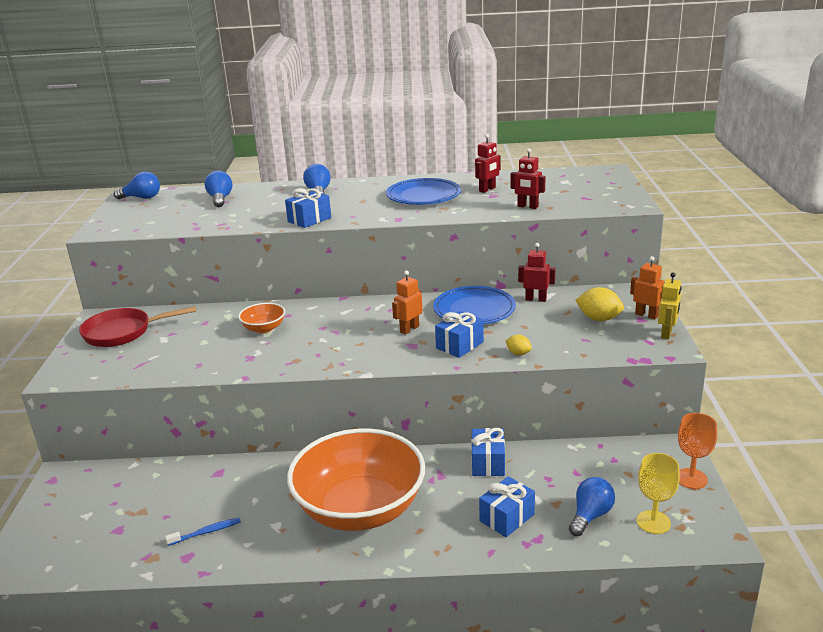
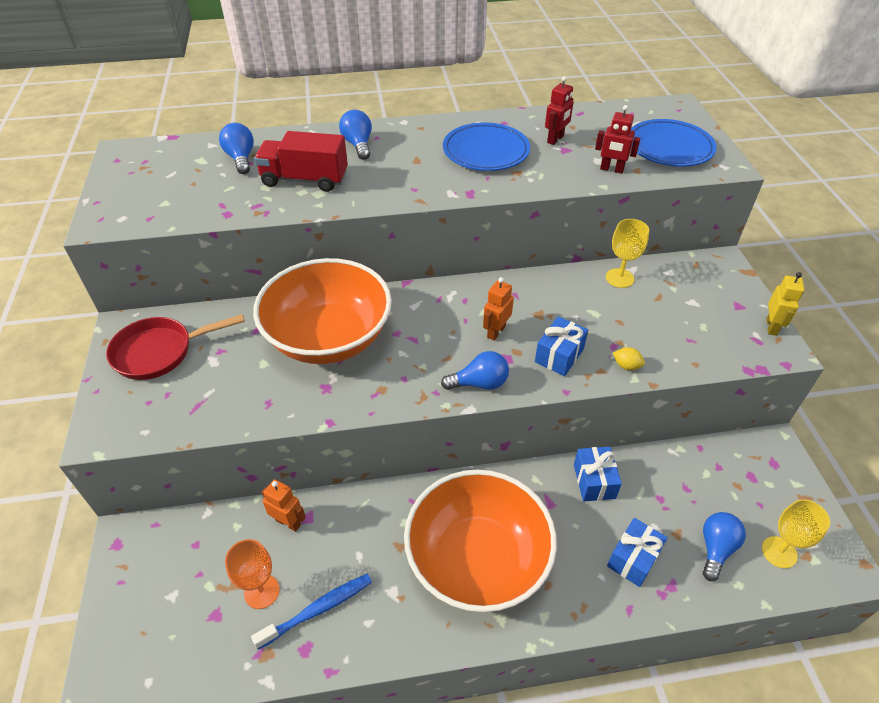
camera: 10 degrees left, 20 degrees up
(142, 198) = (140, 157): blue light bulb -> blue light bulb (479, 383)
(206, 532) = (317, 610): blue toothbrush -> blue toothbrush, size x1.55
(264, 328) = (329, 338): orange bowl -> orange bowl, size x2.45
(266, 210) = (305, 179): none -> red truck
(309, 220) = (363, 196): blue gift -> none
(474, 310) = (558, 297): blue plate -> blue plate (669, 147)
(536, 299) = (619, 278): red robot -> yellow goblet
(599, 319) = (695, 306): yellow lemon -> none
(646, 315) = (742, 299): orange robot -> orange robot (288, 522)
(691, 478) = (800, 488): orange goblet -> orange goblet (261, 591)

